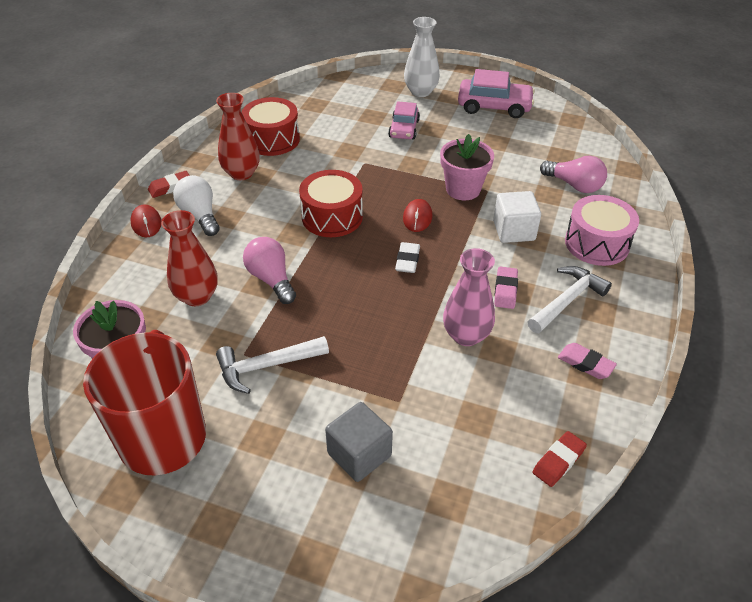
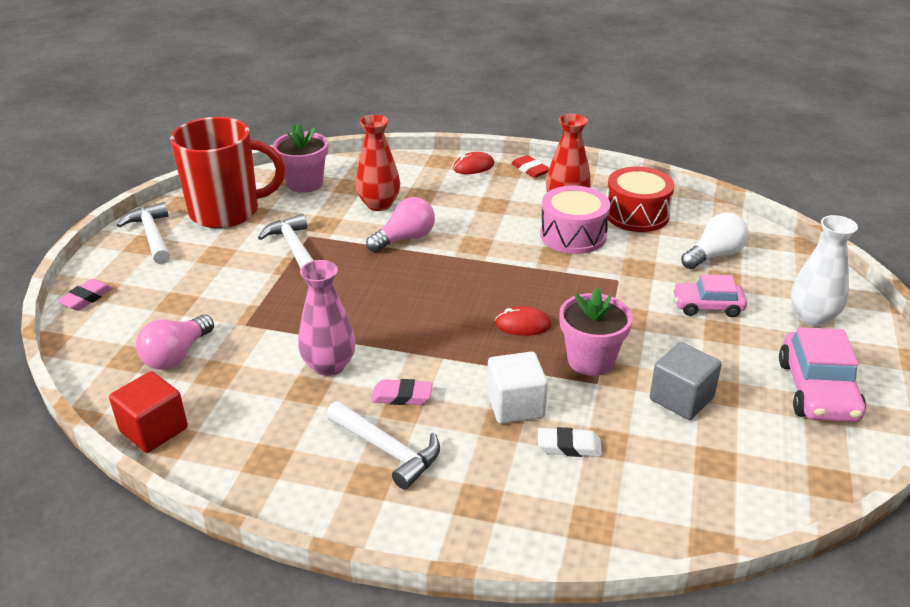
camera: 85 degrees right, 10 degrees down
(197, 515) = (152, 236): none -> white hammer
(200, 215) = (491, 190): white light bulb -> white light bulb (714, 255)
(332, 217) = (508, 265): red drum -> none
(359, 454) = (189, 305): grey cube -> grey cube (681, 399)
(407, 260) = (444, 320): white eraser -> white eraser (569, 446)
(558, 461) = (154, 430): red eraser -> red cube
(574, 185) = (639, 473): pink light bulb -> pink light bulb (176, 355)
(585, 364) = (282, 460): pink eraser -> pink eraser (86, 298)
(596, 243) = (505, 488): pink drum -> pink drum (573, 235)

